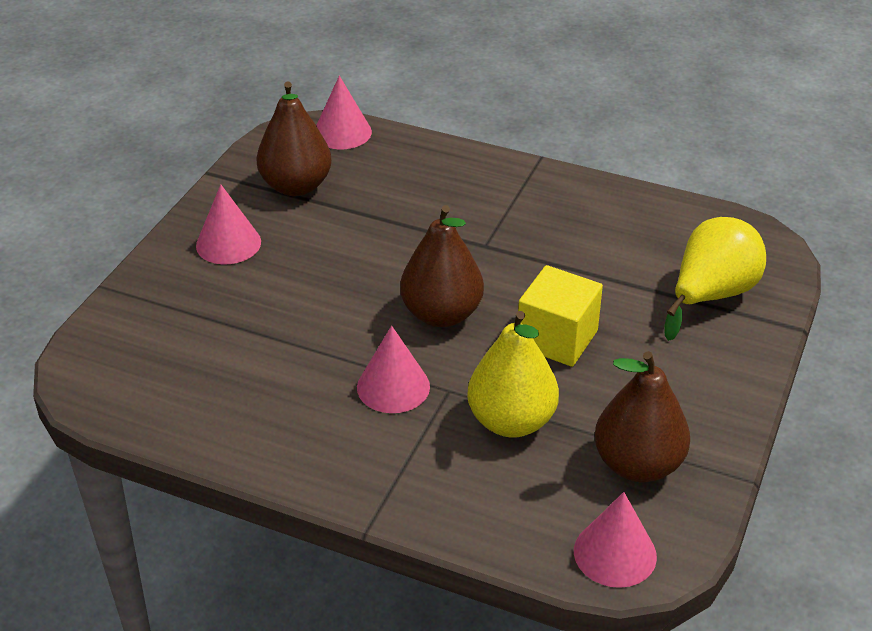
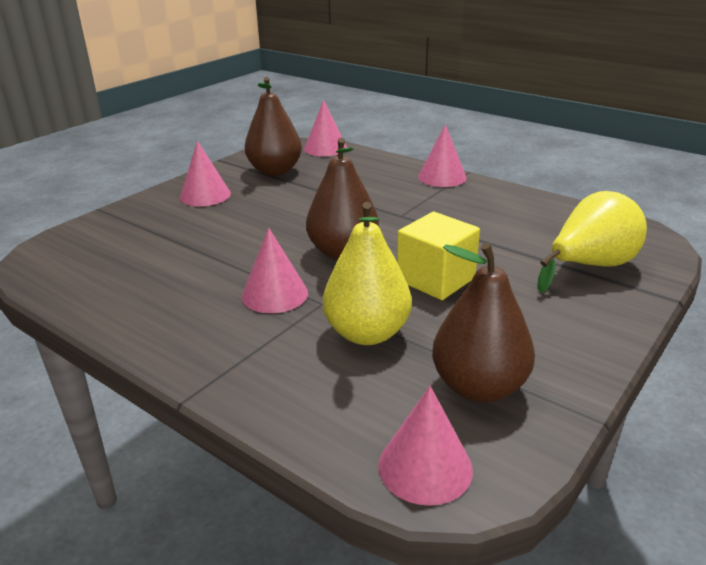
camera: 15 degrees right, 10 degrees down
(512, 171) = (442, 177): none -> pink cone

